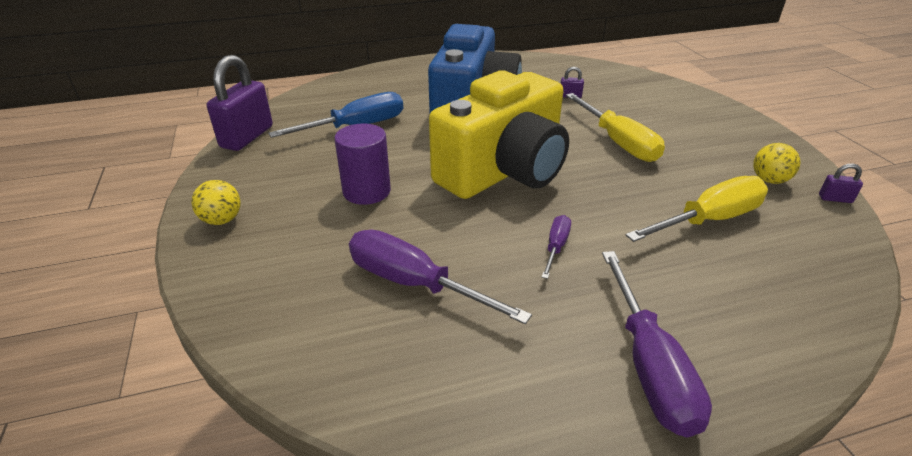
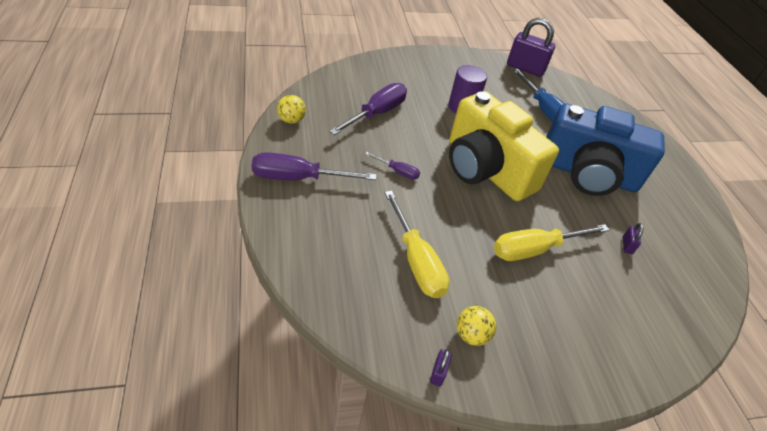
camera: 90 degrees right, 10 degrees up
(222, 220) = (438, 60): yellow ball -> yellow ball (291, 120)

